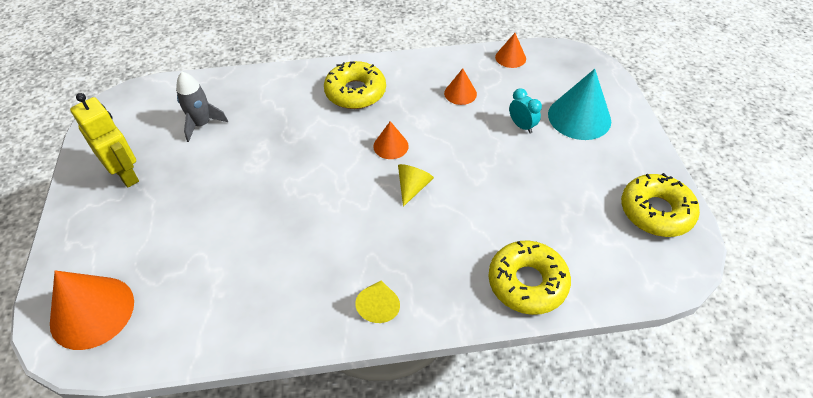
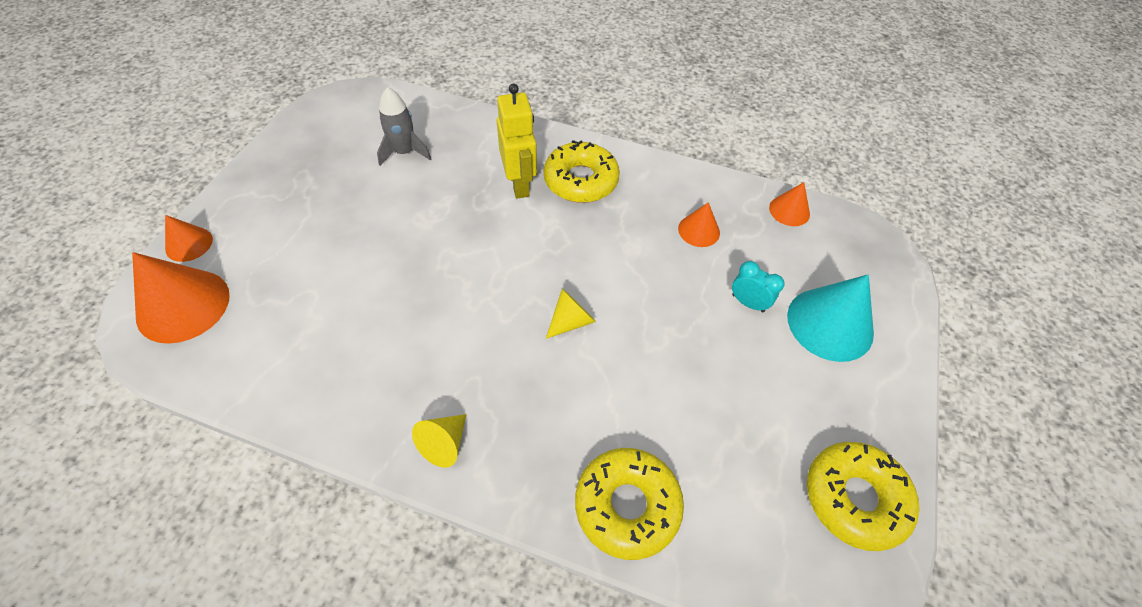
camera: 25 degrees right, 5 degrees up
(126, 174) = (303, 176): yellow robot -> yellow robot (519, 184)
(391, 146) = (578, 260): orange cone -> orange cone (189, 244)
(521, 126) = (748, 303): turquoise clock -> turquoise clock turned 45 degrees counterclockwise

